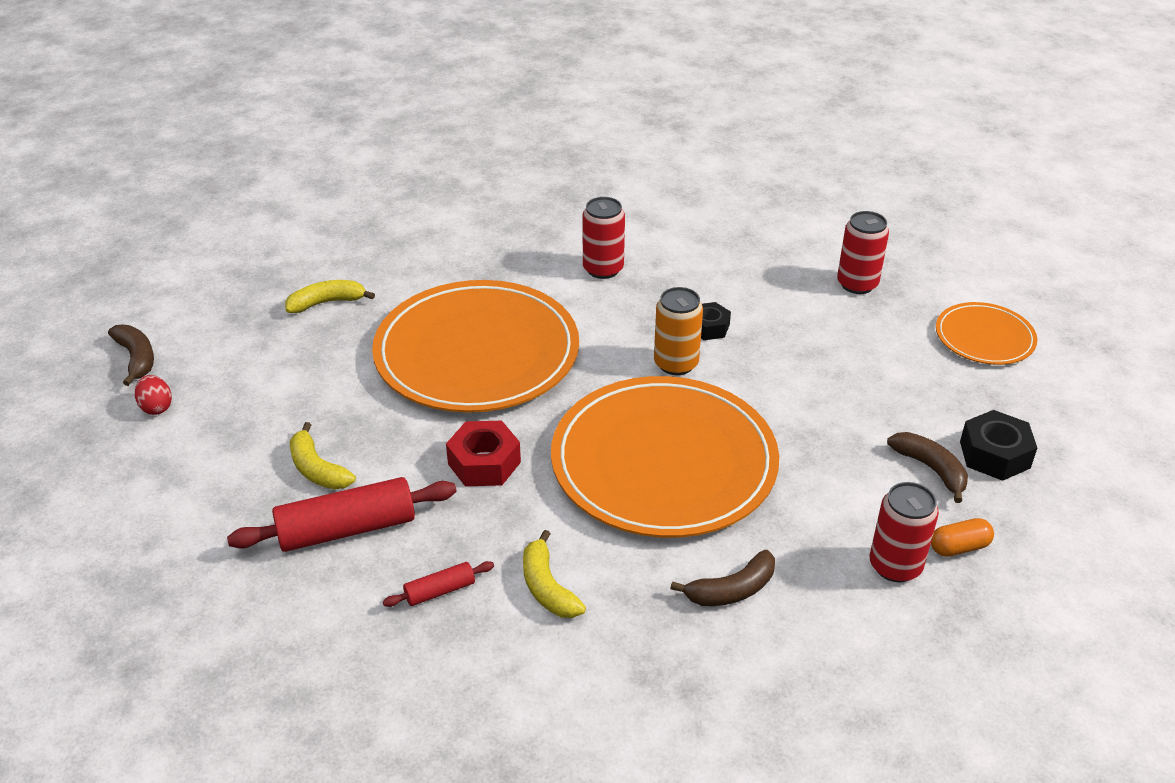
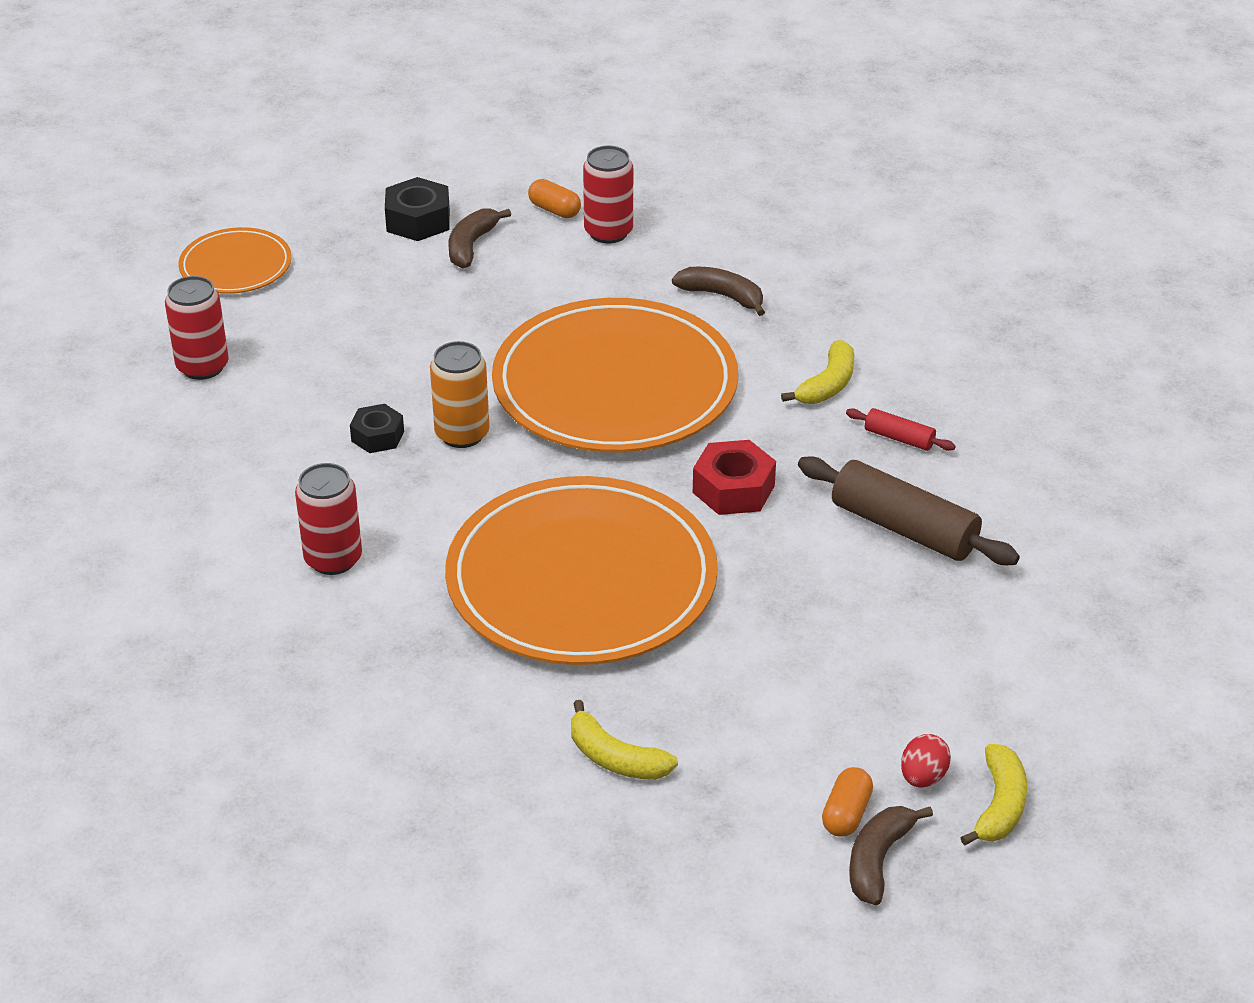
camera: 125 degrees left, 0 degrees up
(178, 363) = (846, 814): none -> orange capsule
(317, 469) = (862, 592): yellow banana -> yellow banana (999, 805)
(347, 529) = (904, 528): red rolling pin -> brown rolling pin

